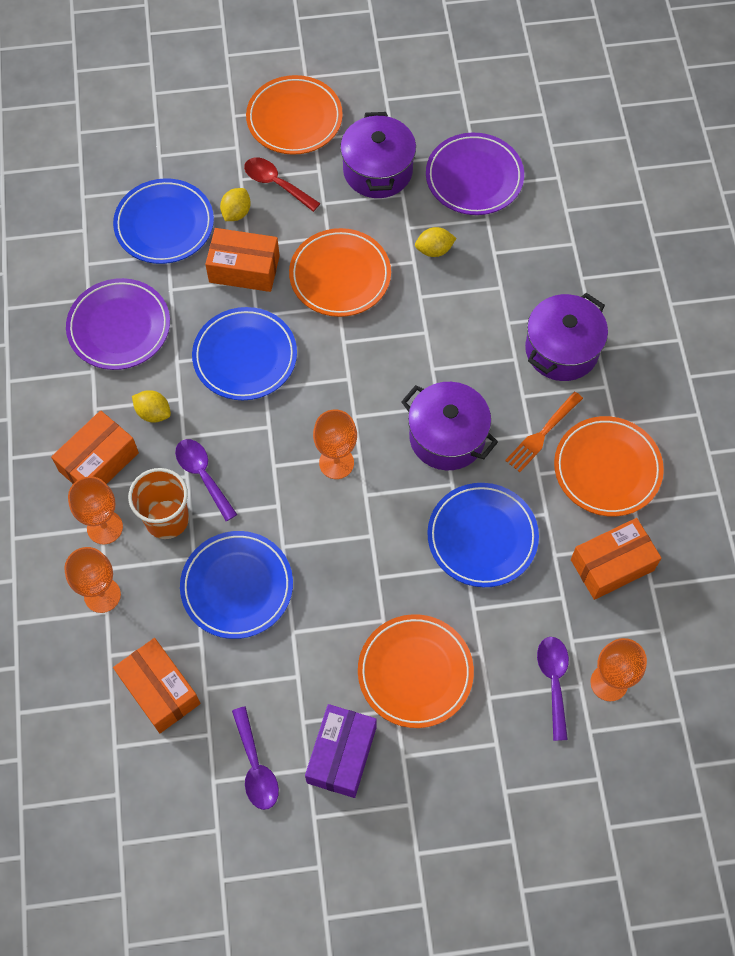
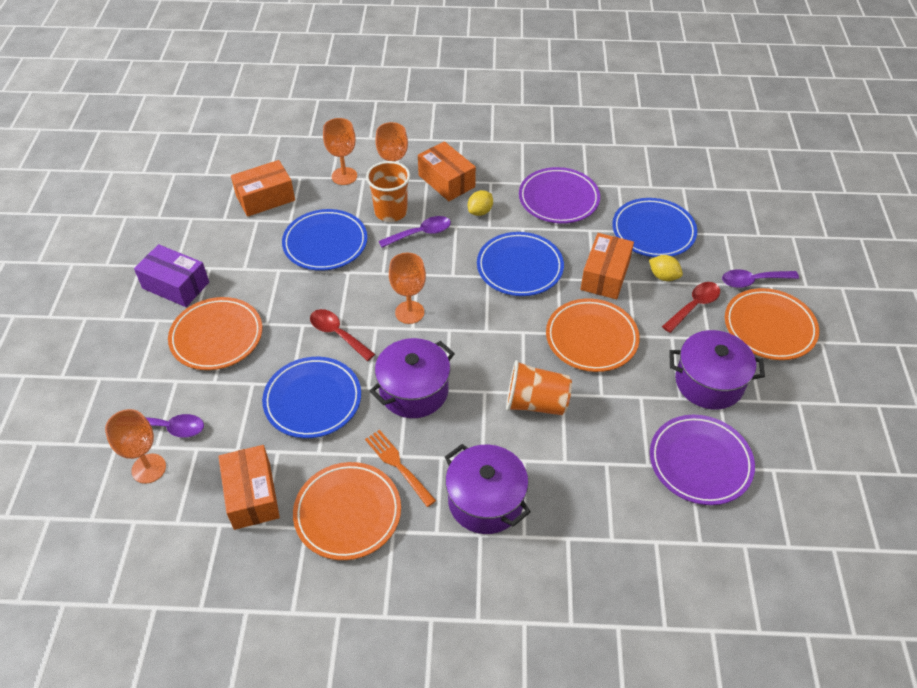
camera: 100 degrees right, 15 degrees down
(255, 766) = (190, 239): purple spoon -> purple spoon (753, 281)
(384, 534) = (338, 334): none -> red spoon
(434, 250) = (613, 413): yellow lemon -> none
(437, 319) = (536, 403): none -> orange cup

